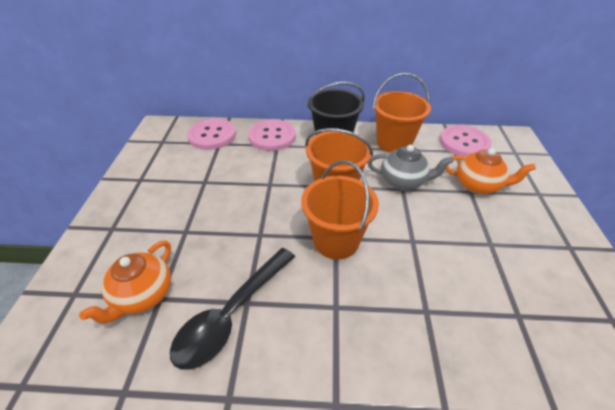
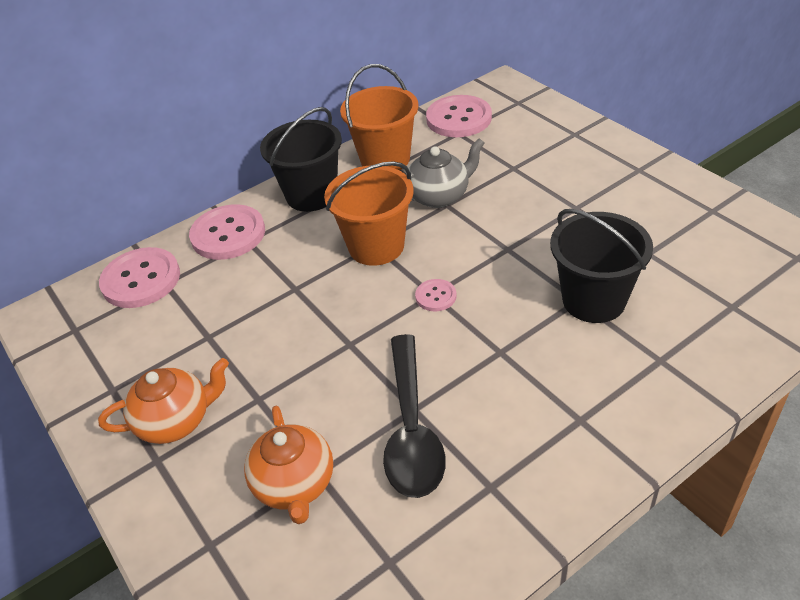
camera: 35 degrees left, 0 degrees up
(336, 240) = (436, 296): orange bucket -> pink button
(438, 320) = (593, 300): none -> black bucket
(478, 185) = (514, 157): orange teapot -> orange teapot (176, 420)

